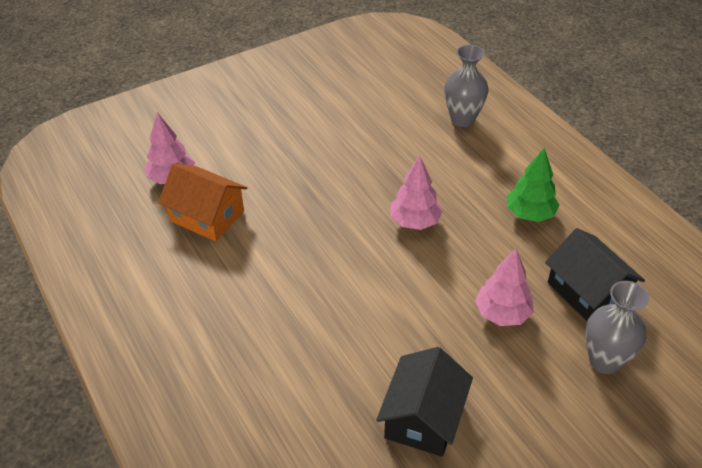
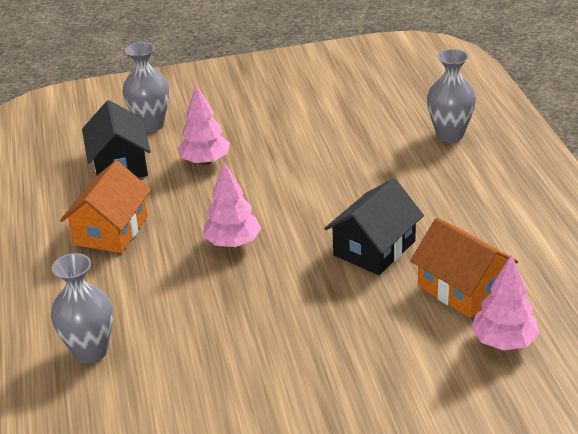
camera: 160 degrees left, 10 degrees down
(243, 415) = (449, 135): none -> grey vase
(423, 418) = (311, 116): black house -> black house (374, 248)
(530, 214) = (111, 230): green tree -> orange house

